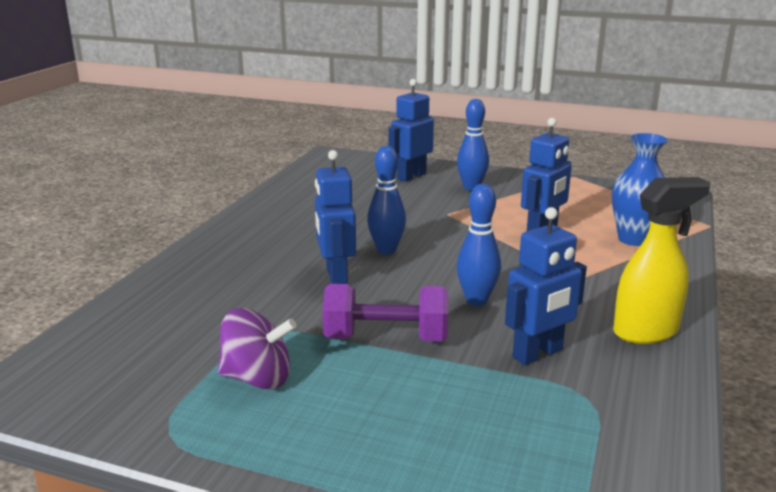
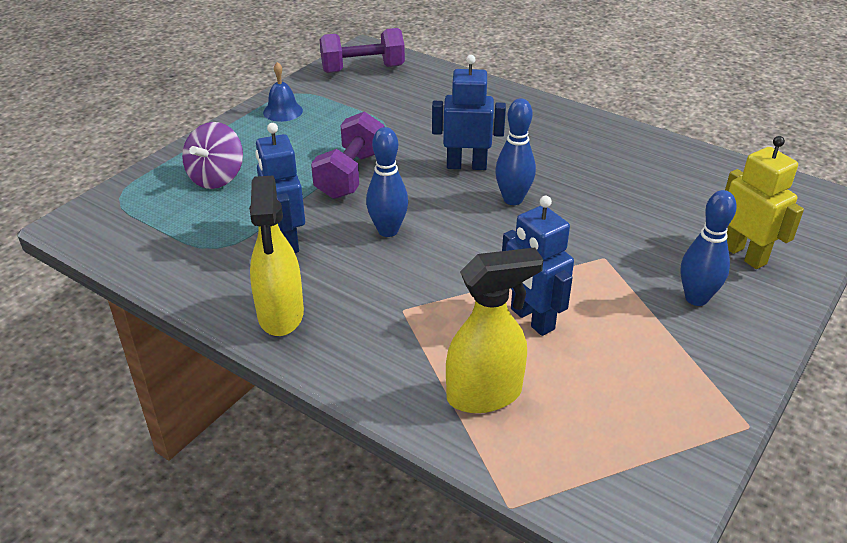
camera: 105 degrees right, 15 degrees up
(83, 382) = (363, 69): none -> purple dumbbell
(234, 430) = (283, 111): none -> blue bell
(258, 378) = (330, 121): purple spinning top -> purple spinning top (216, 177)
(411, 176) = (744, 255): blue robot -> yellow robot
(634, 239) = (485, 395): blue vase -> yellow spray bottle

